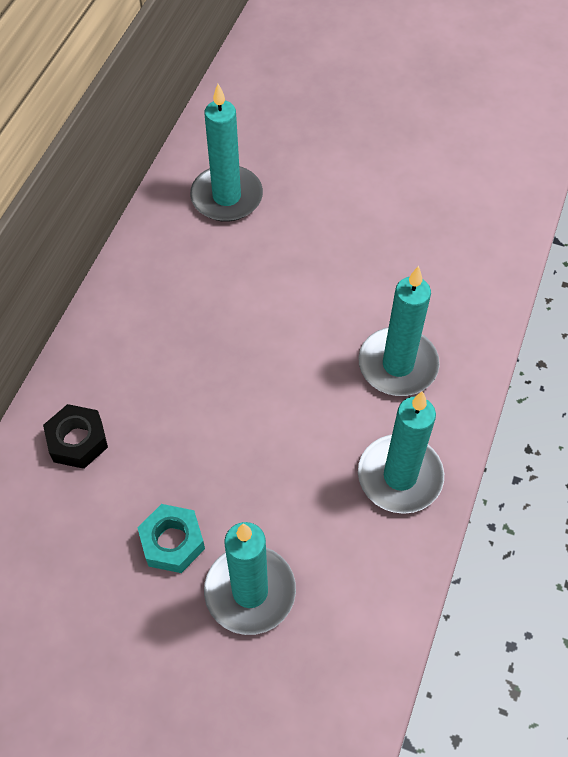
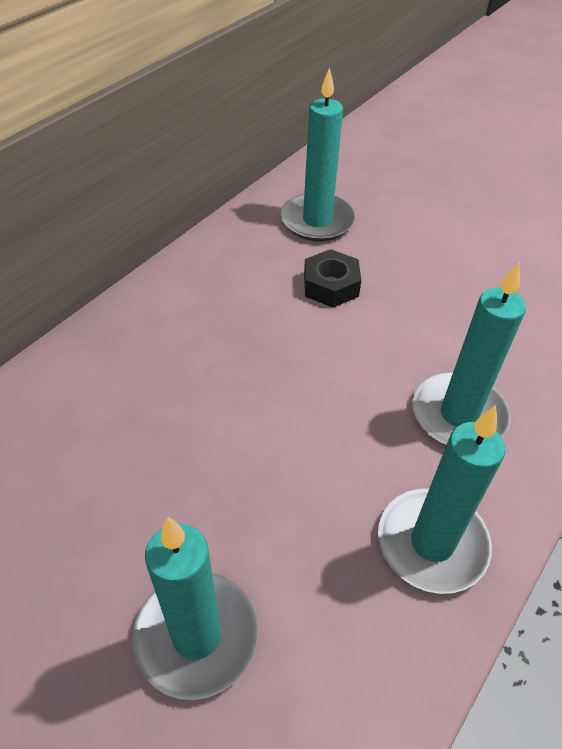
camera: 15 degrees right, 10 degrees down
(77, 441) = (72, 403): black nut -> black nut (330, 286)
(172, 542) = (126, 544): turquoise nut -> none

